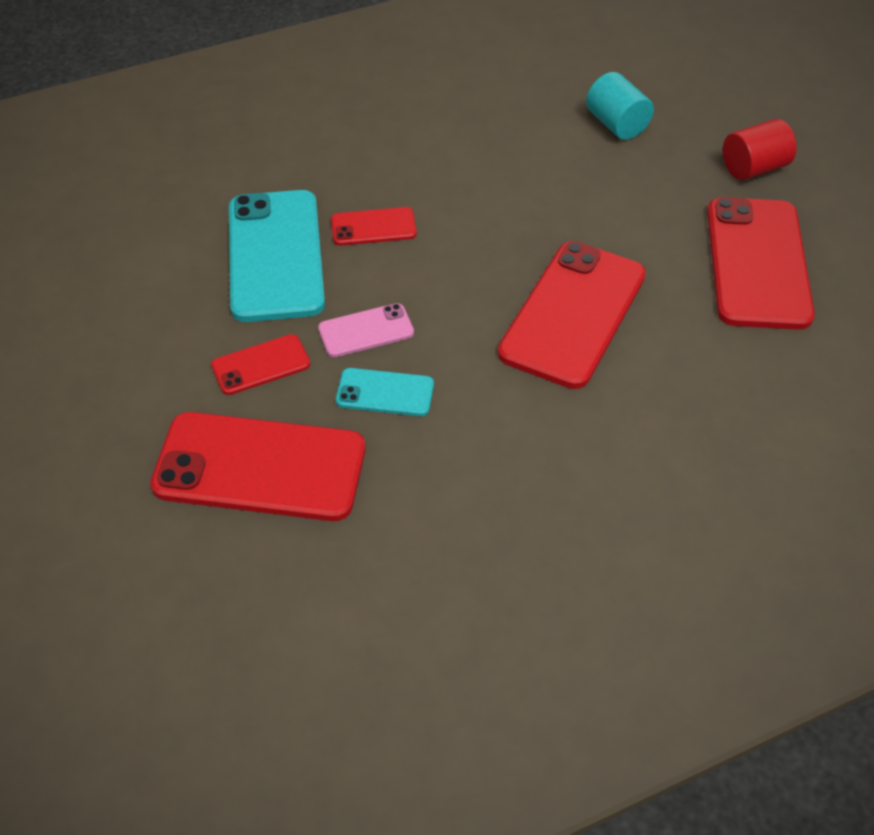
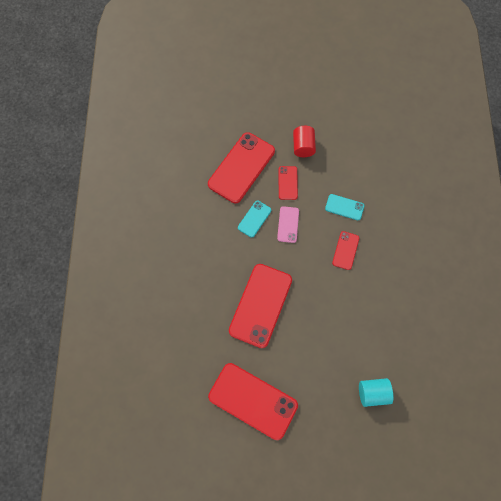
camera: 115 degrees right, 20 degrees up
(275, 256) = (344, 207): turquoise phone -> turquoise phone, size x0.49
(572, 314) = (260, 305): red phone -> red phone turned 60 degrees clockwise
(753, 168) = (313, 442): red cylinder -> red cylinder (303, 146)

